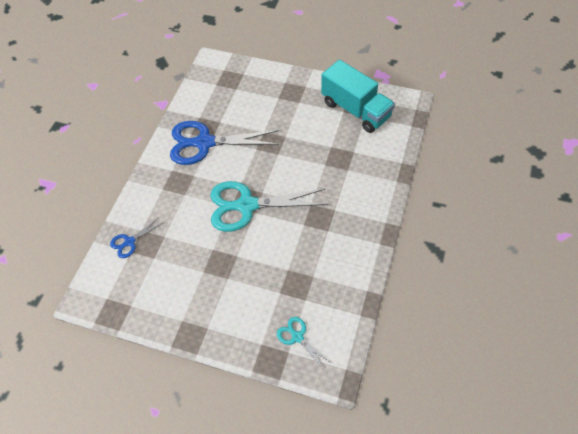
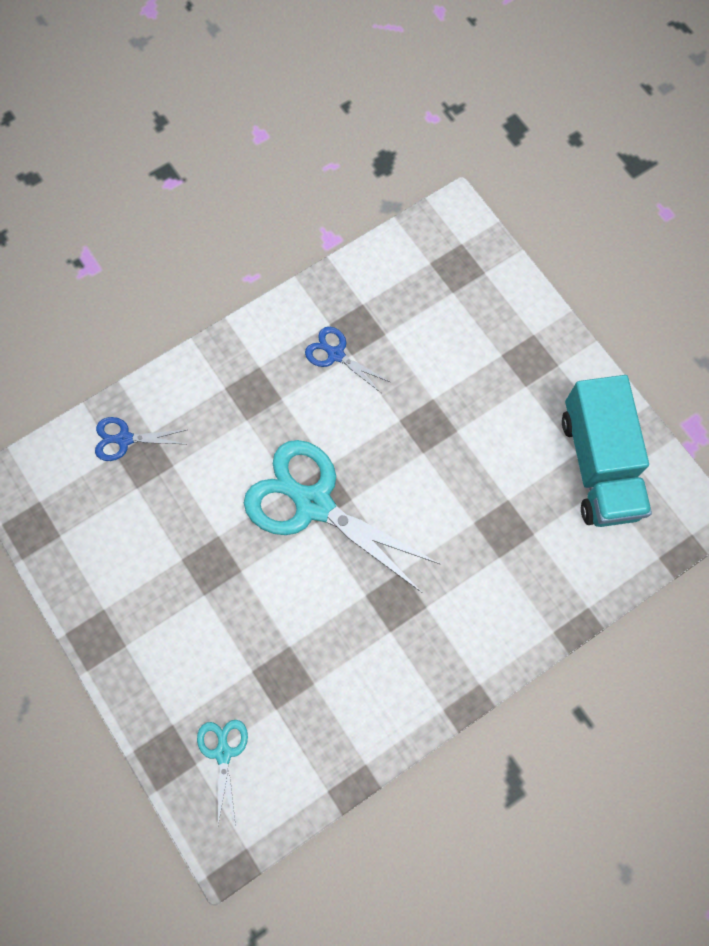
camera: 35 degrees right, 15 degrees up
(204, 143) = (335, 354): blue scissors -> blue scissors, size x0.47

